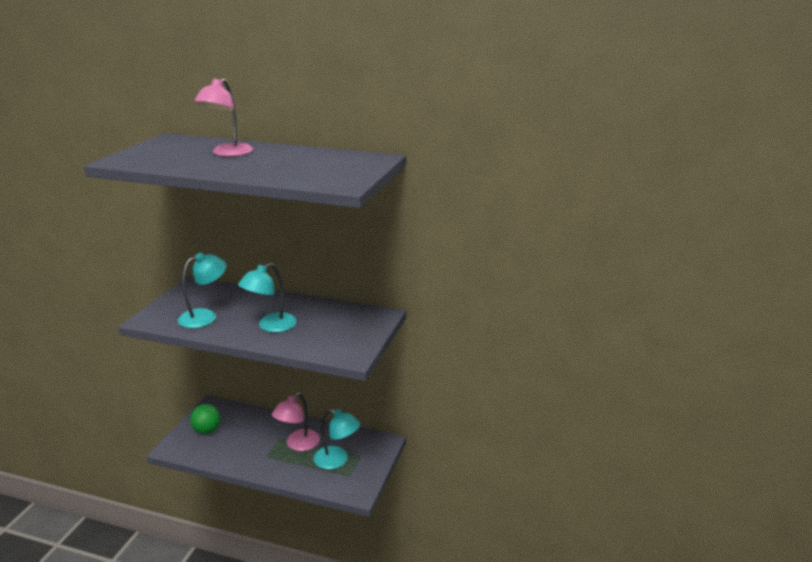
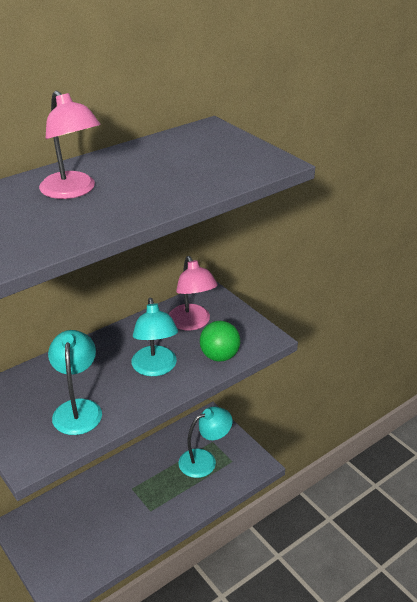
camera: 55 degrees left, 10 degrees up
(207, 430) = (59, 544): green ball -> green ball (219, 356)
(298, 444) = (156, 478): pink lamp -> pink lamp (192, 323)

